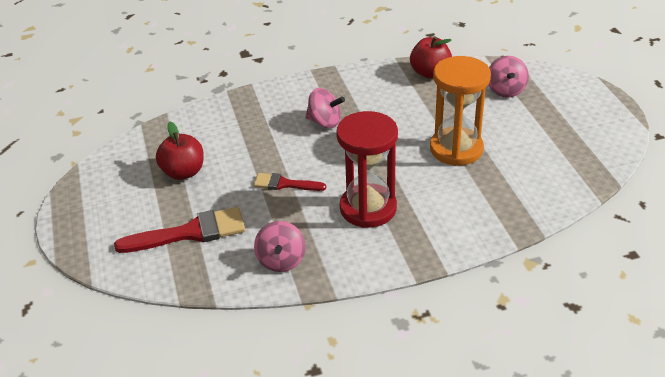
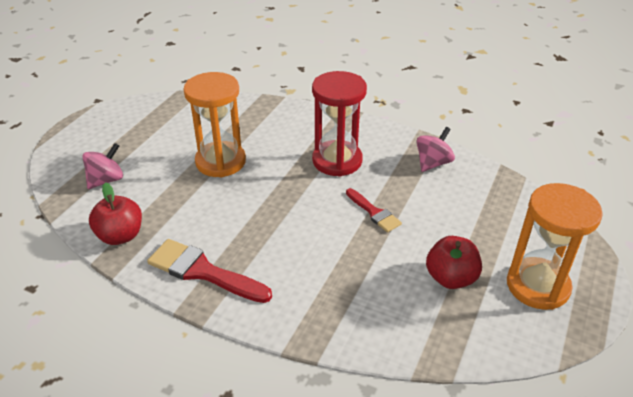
camera: 140 degrees left, 0 degrees up
(115, 203) = (537, 286): none -> orange hourglass
(190, 233) = (484, 218): red brush -> red brush (203, 271)
(325, 122) = (275, 247): pink spinning top -> none

